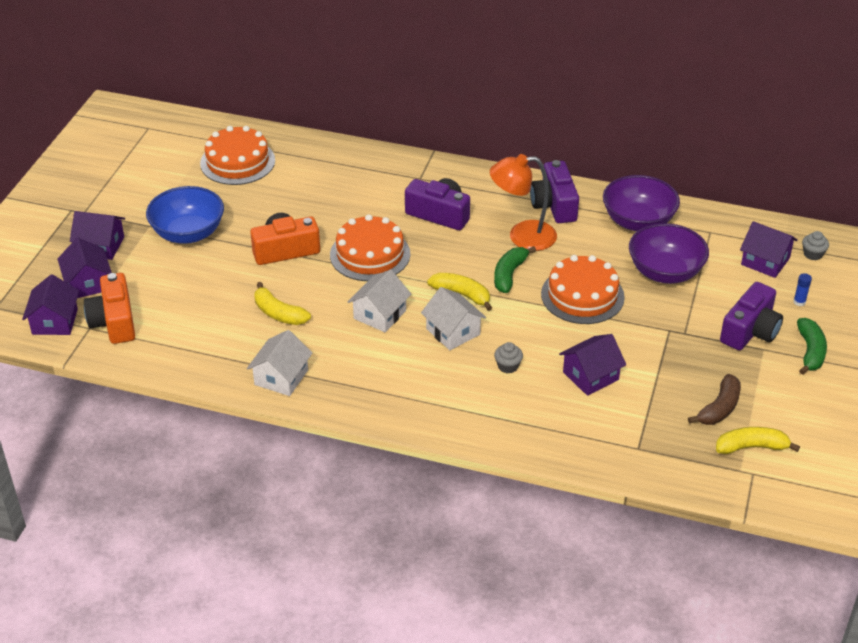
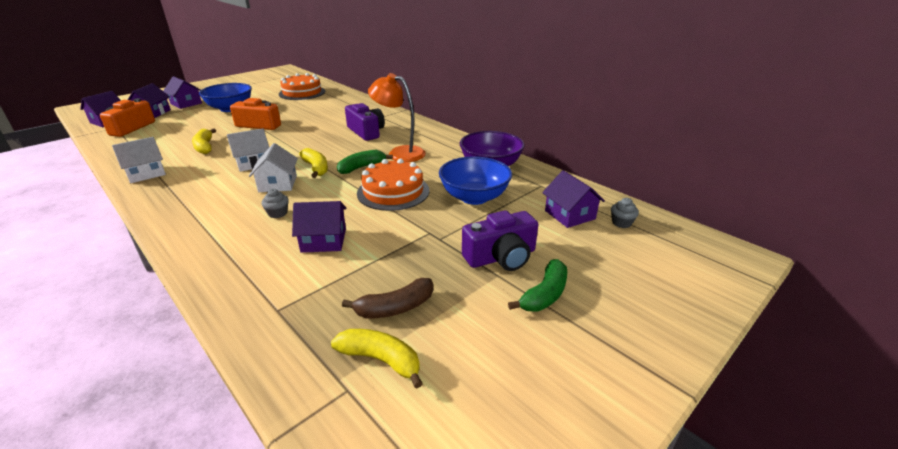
camera: 30 degrees right, 10 degrees down
(370, 254) = (298, 137): orange cake -> none
(554, 205) = (443, 145): purple camera -> none
(665, 272) = (474, 197): purple bowl -> blue bowl
(799, 302) = (573, 251): blue glue stick -> none

